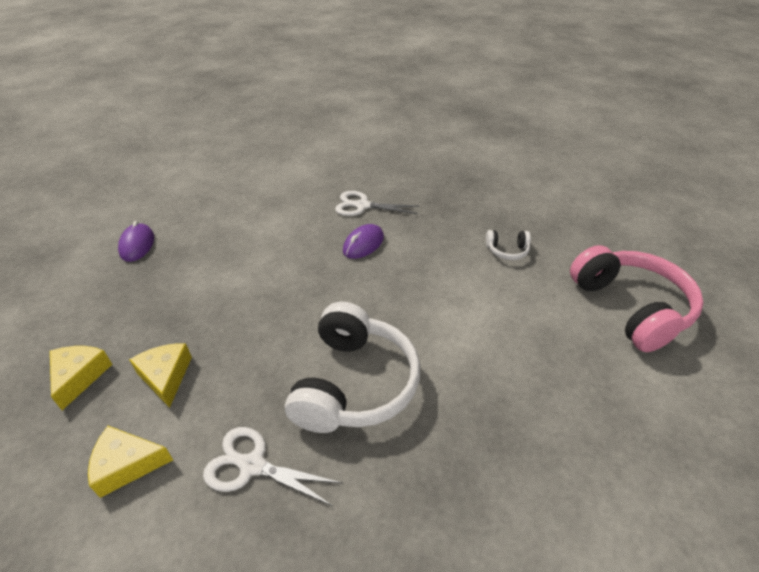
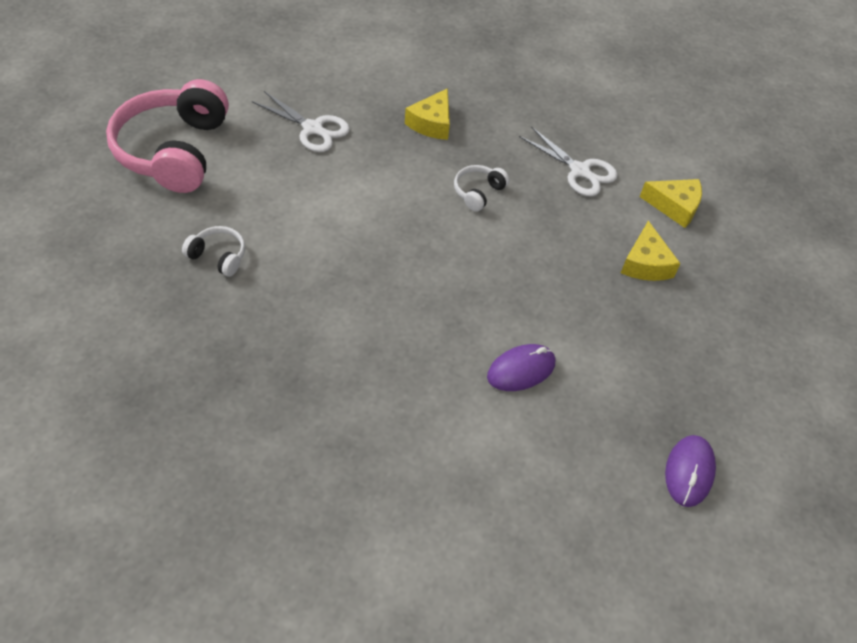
camera: 160 degrees left, 10 degrees up
(79, 376) = (728, 295): yellow cheese -> yellow cheese (432, 123)
(354, 383) = (478, 192): white headphones -> white headphones, size x0.43
(362, 206) = (338, 414): white scissors -> white scissors (312, 128)
(363, 244) = (381, 340): purple mouse -> purple mouse (521, 370)

